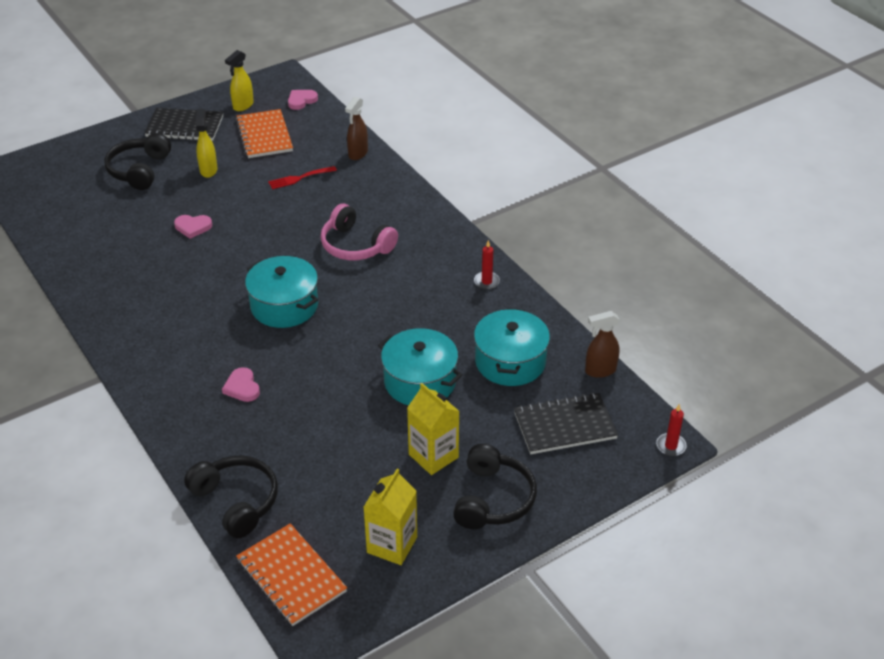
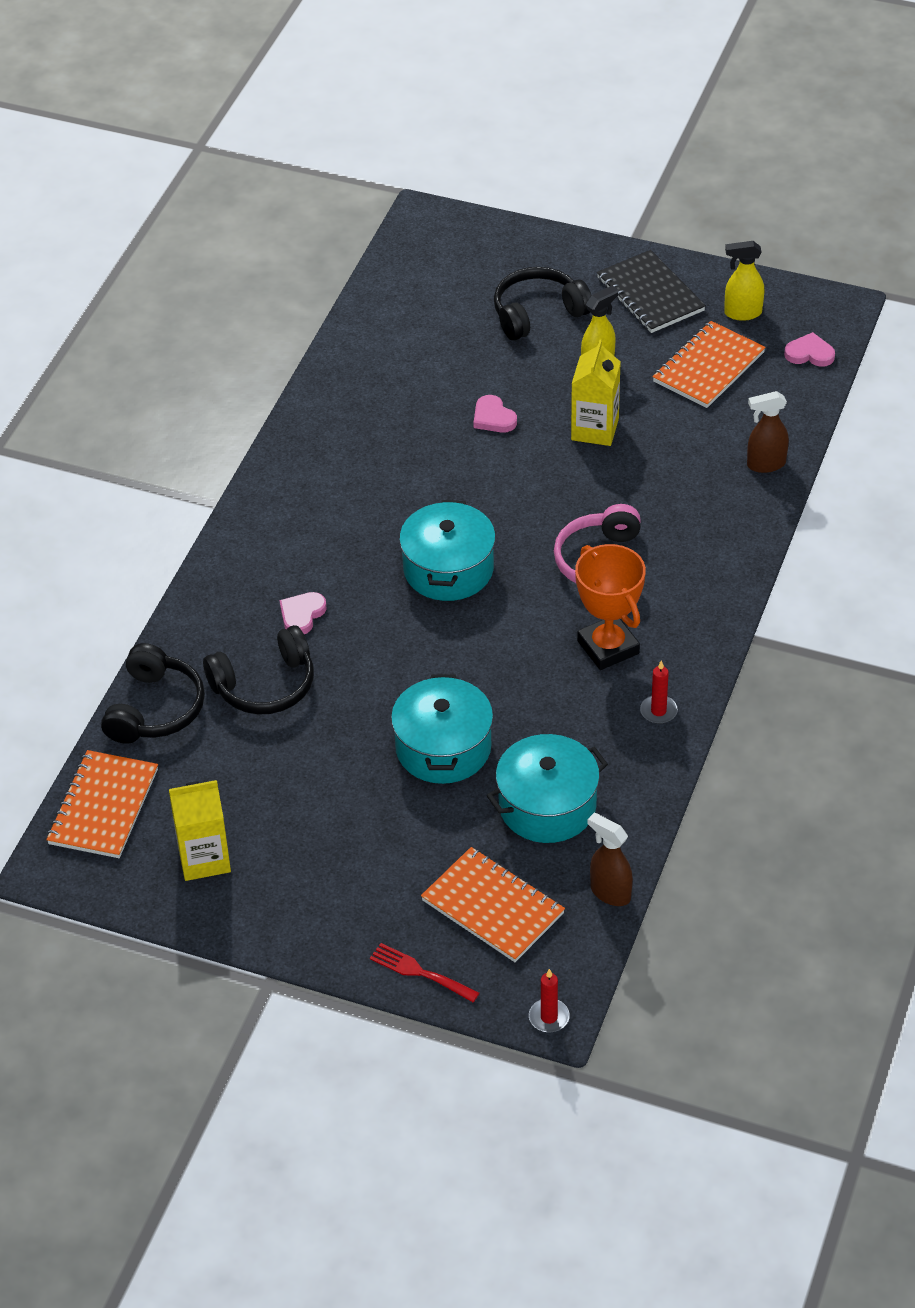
camera: 55 degrees right, 5 degrees up
(300, 178) = (666, 445): red fork -> red fork (420, 972)
(419, 275) = (608, 647): none -> orange trophy
(433, 456) = (348, 822): yellow carton -> yellow carton (595, 429)
(493, 499) = (333, 904): black headphones -> black headphones (265, 686)
(565, 426) = (493, 907): black notebook -> orange notebook

